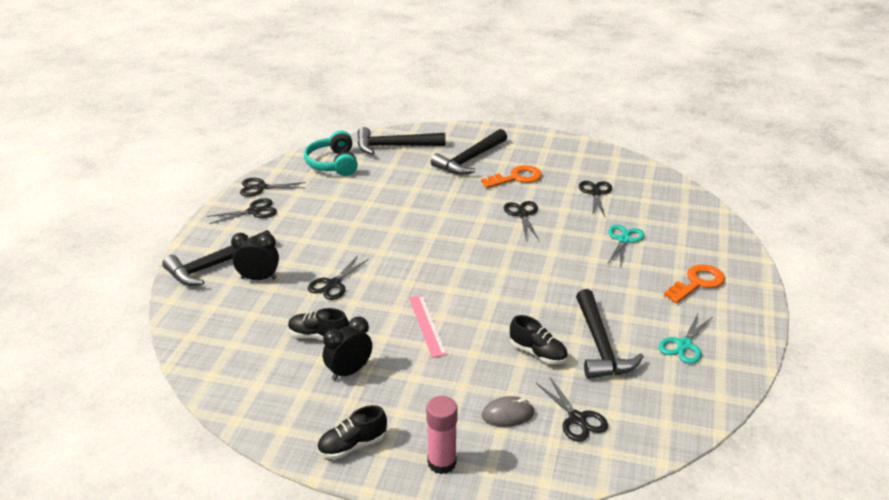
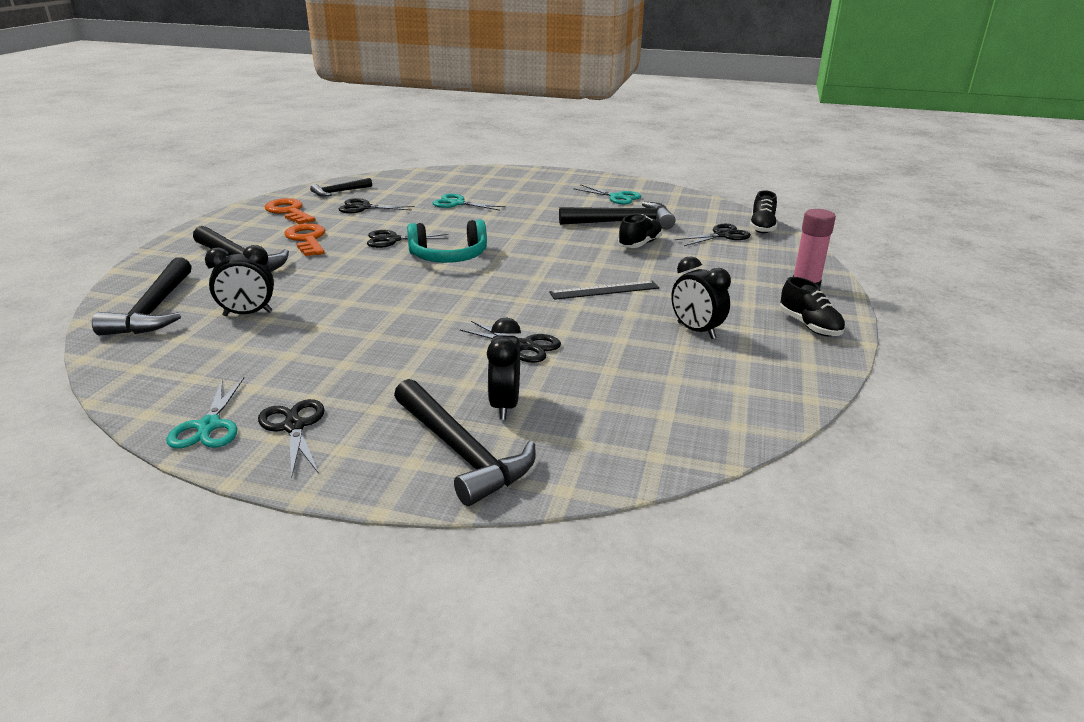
camera: 90 degrees left, 5 degrees down
(261, 188) = (209, 426): black scissors -> turquoise scissors
(318, 336) = (635, 351): black shoe -> black shoe (762, 227)
(333, 164) = (171, 358): turquoise headphones -> turquoise headphones (449, 257)
(387, 176) = (248, 314): none -> black clock
(427, 325) = (604, 290): pink ruler -> black ruler
(508, 414) = (728, 259): grey mouse -> none
(633, 176) = (339, 192): none -> black hammer
(697, 283) = (530, 186): orange key -> orange key (289, 211)

